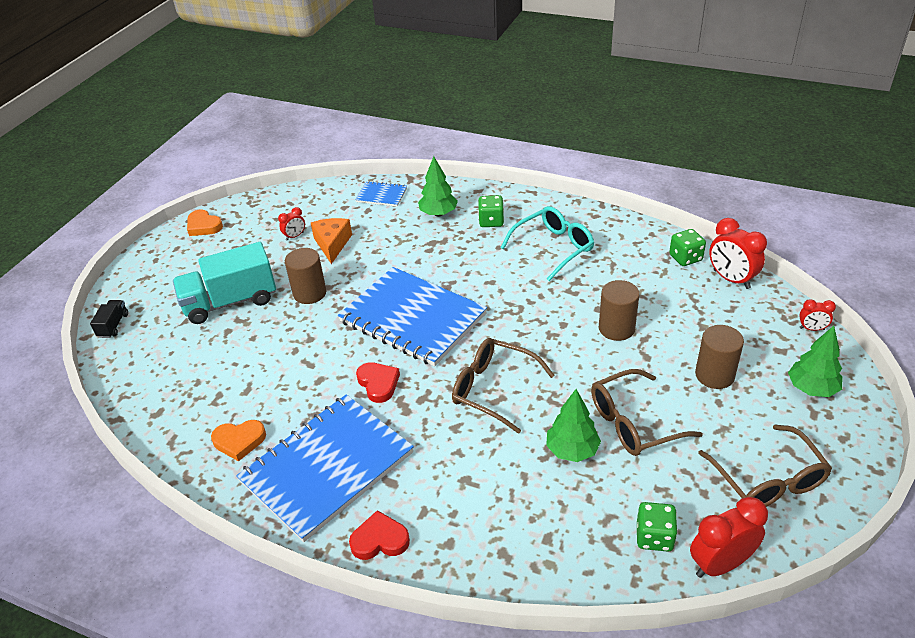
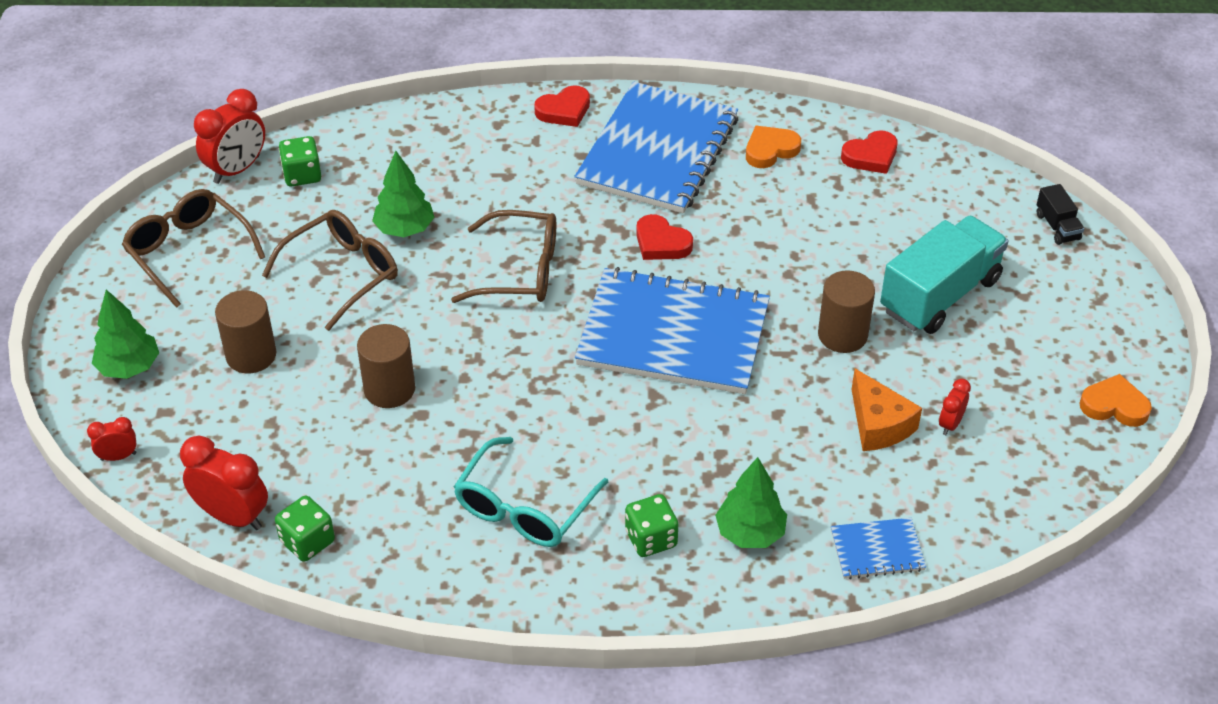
camera: 155 degrees right, 5 degrees up
(172, 413) = (871, 156): none -> red heart

